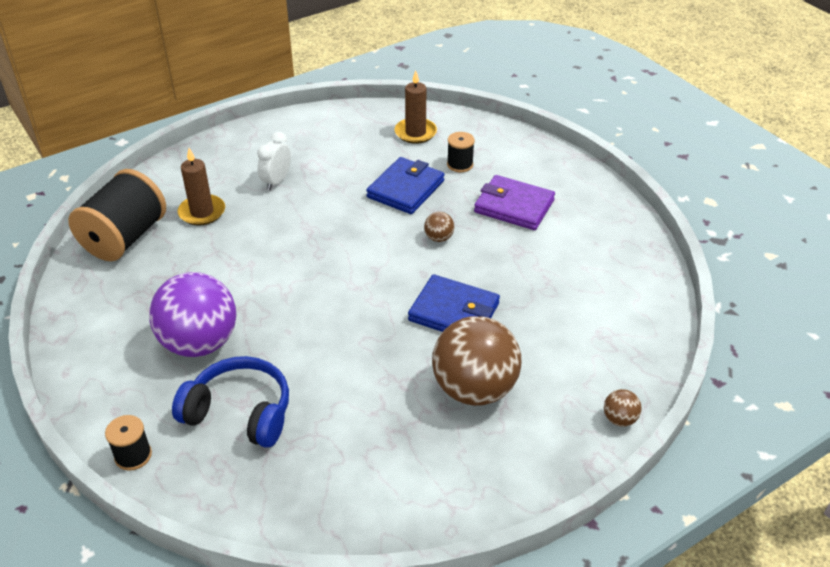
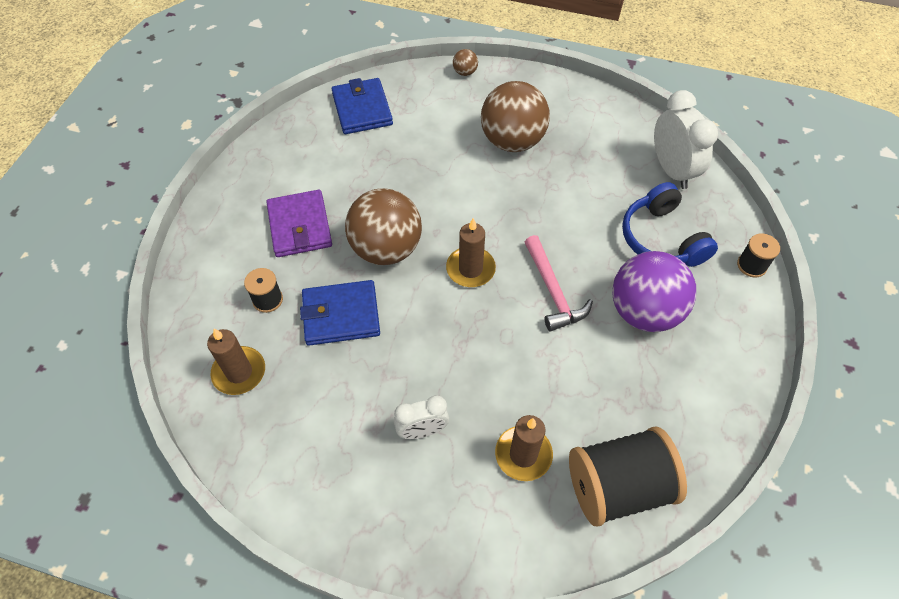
camera: 130 degrees left, 15 degrees up
(286, 303) = (553, 291): none -> pink hammer
(296, 492) = (671, 170): none -> white clock
(364, 271) = (470, 269): none -> brown candle
(439, 238) = (386, 249): brown ball -> brown ball, size x2.44
(454, 312) = (457, 190): blue wallet -> blue wallet (362, 109)

